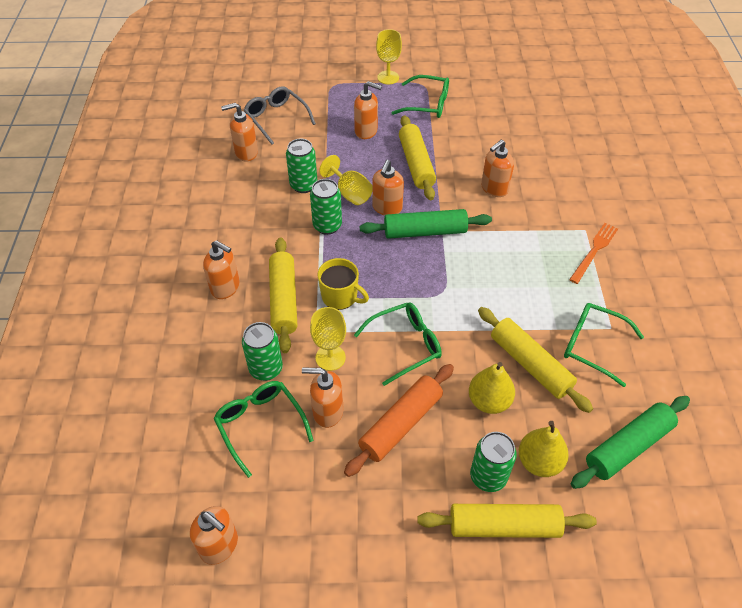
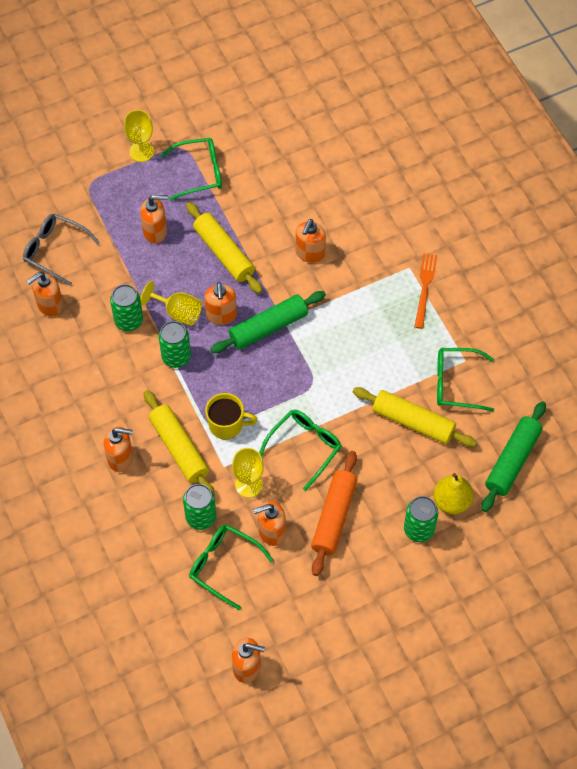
camera: 25 degrees left, 10 degrees up
(489, 401) = (394, 468): yellow pear -> none
(504, 526) = (445, 561): yellow rolling pin -> none

